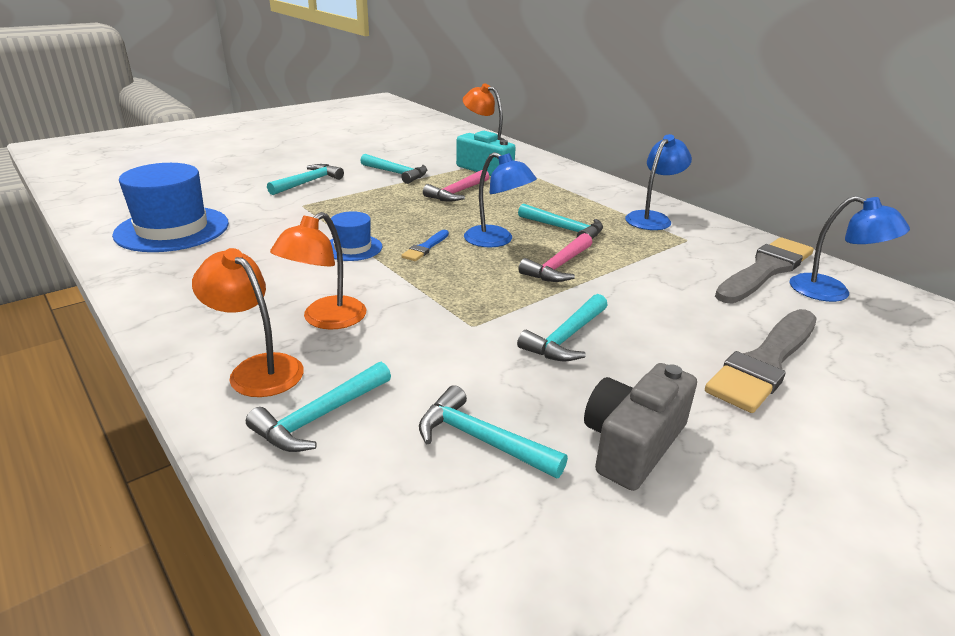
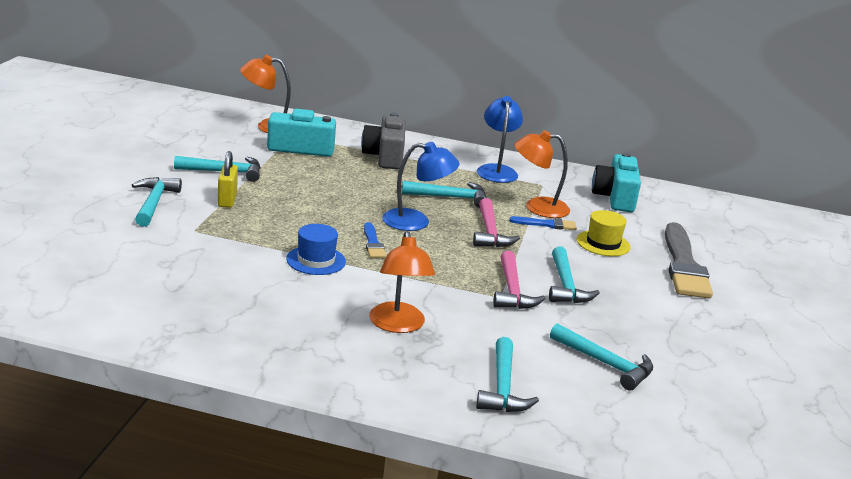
camera: 40 degrees left, 5 degrees down
(172, 229) = (115, 290): blue hat -> none
(257, 369) = (413, 375): orange lamp -> orange lamp (537, 207)
(363, 191) = (227, 200): none -> yellow padlock
(457, 193) = (314, 181): pink hammer -> pink hammer (512, 291)
(481, 440) = (606, 364): turquoise hammer -> turquoise hammer turned 135 degrees counterclockwise
(632, 444) = (677, 336): grey camera -> grey camera (385, 156)
(636, 275) = (546, 224): none -> blue brush
(680, 309) = (603, 243): none -> yellow hat
(765, 270) = (615, 198): grey brush -> turquoise camera
(832, 292) = (667, 204): blue lamp -> none

